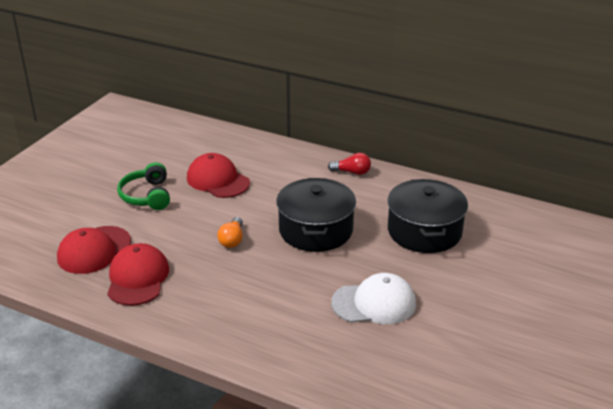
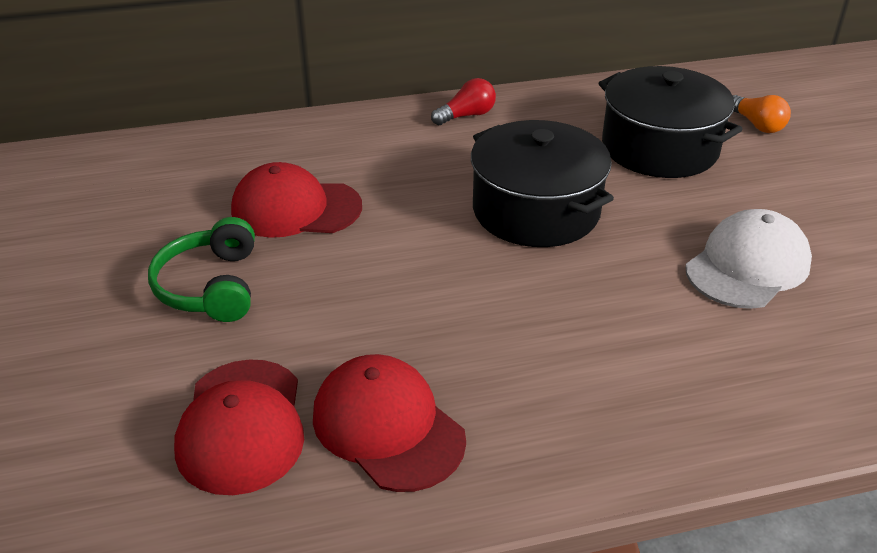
camera: 40 degrees left, 5 degrees up
(147, 196) = (211, 286): green headphones -> green headphones turned 45 degrees clockwise
(232, 240) = (446, 283): orange light bulb -> orange light bulb (757, 125)

